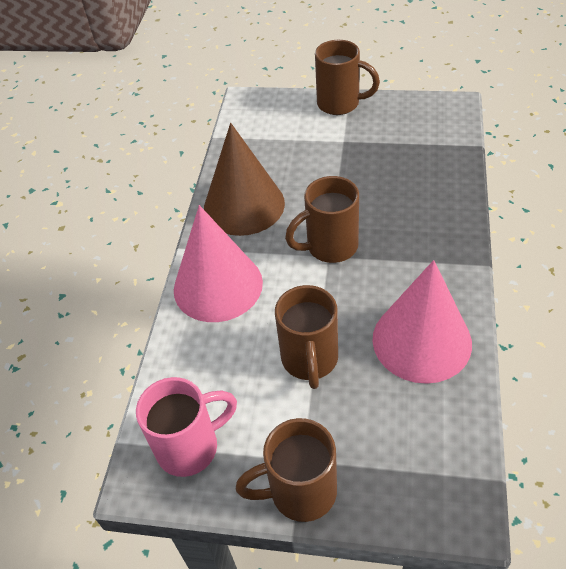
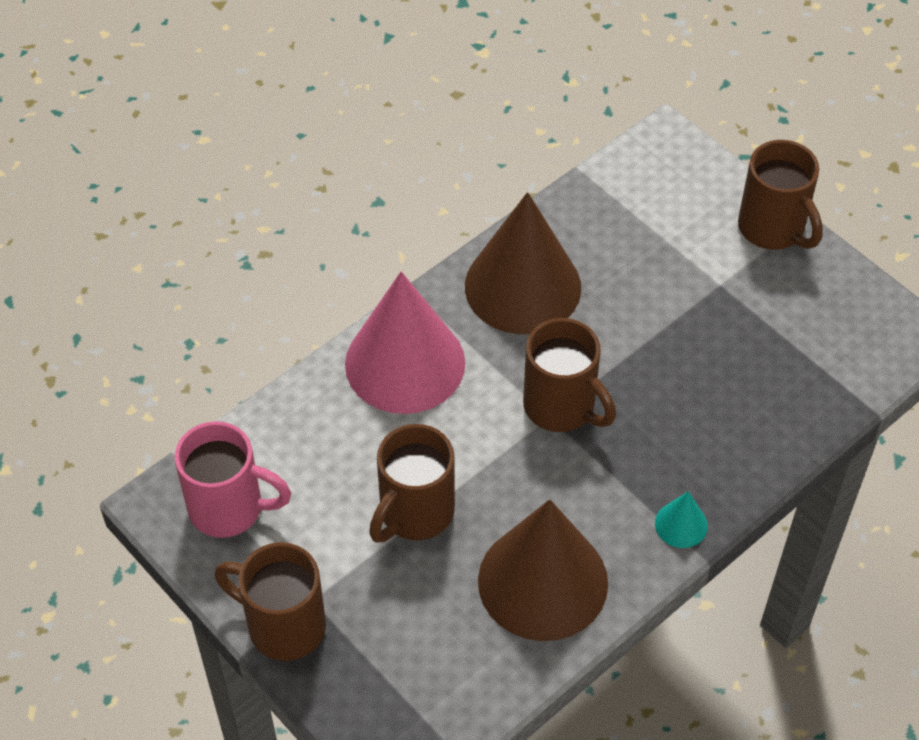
camera: 35 degrees right, 5 degrees up
(330, 247) = (562, 407): brown mug -> brown mug turned 150 degrees counterclockwise
(421, 340) = (543, 581): pink cone -> brown cone
(456, 258) = (681, 524): none -> turquoise cone

